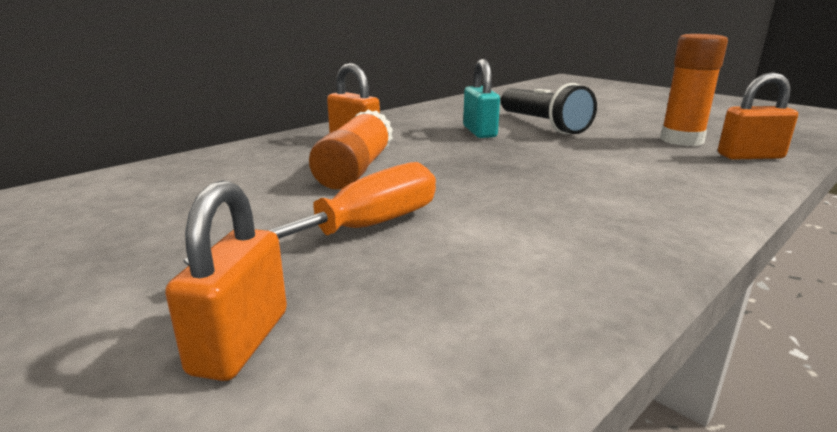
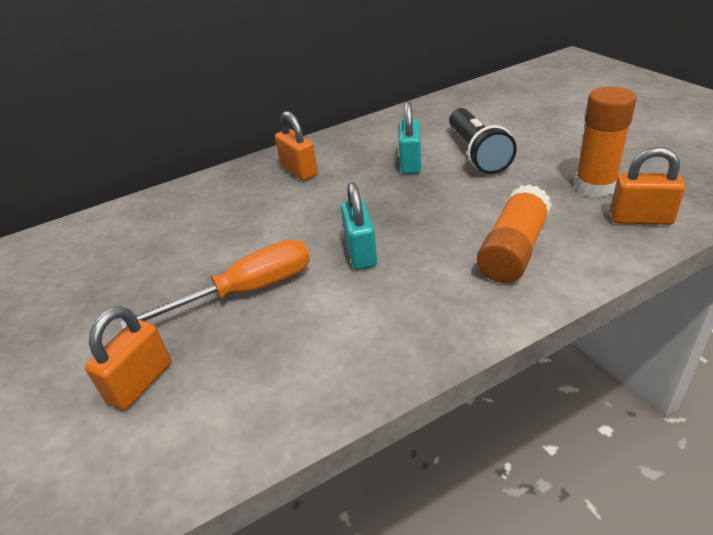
camera: 20 degrees right, 15 degrees up
(355, 170) = (279, 216): orange glue stick -> orange glue stick (513, 250)
(484, 191) = (361, 252): none -> turquoise padlock

